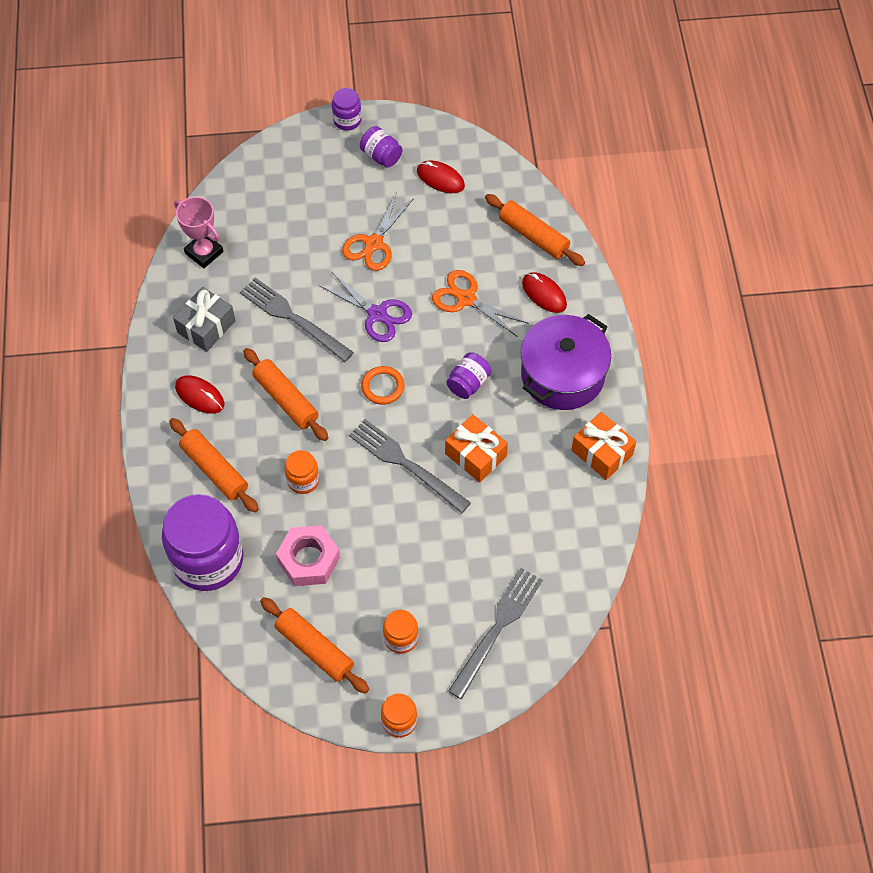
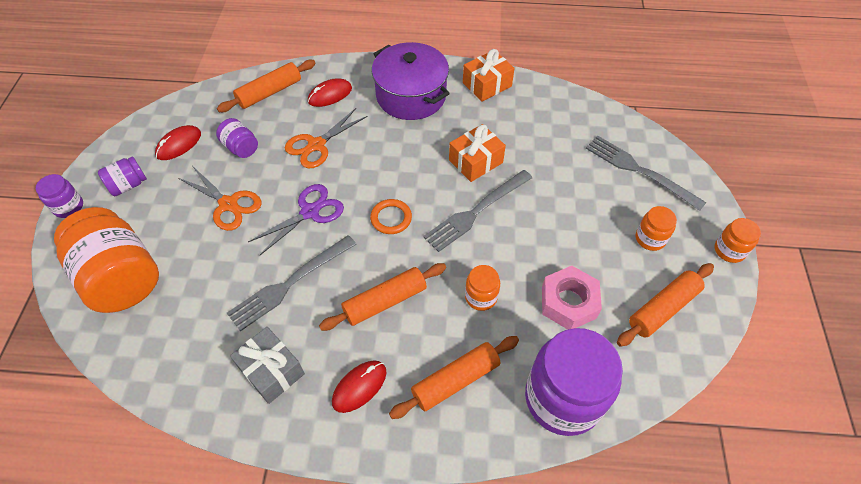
camera: 80 degrees left, 5 degrees down
(204, 252) = (171, 363): pink trophy -> none
(279, 188) = (121, 277): none -> orange jar
(468, 383) = (403, 156): purple jar -> purple jar (241, 147)

